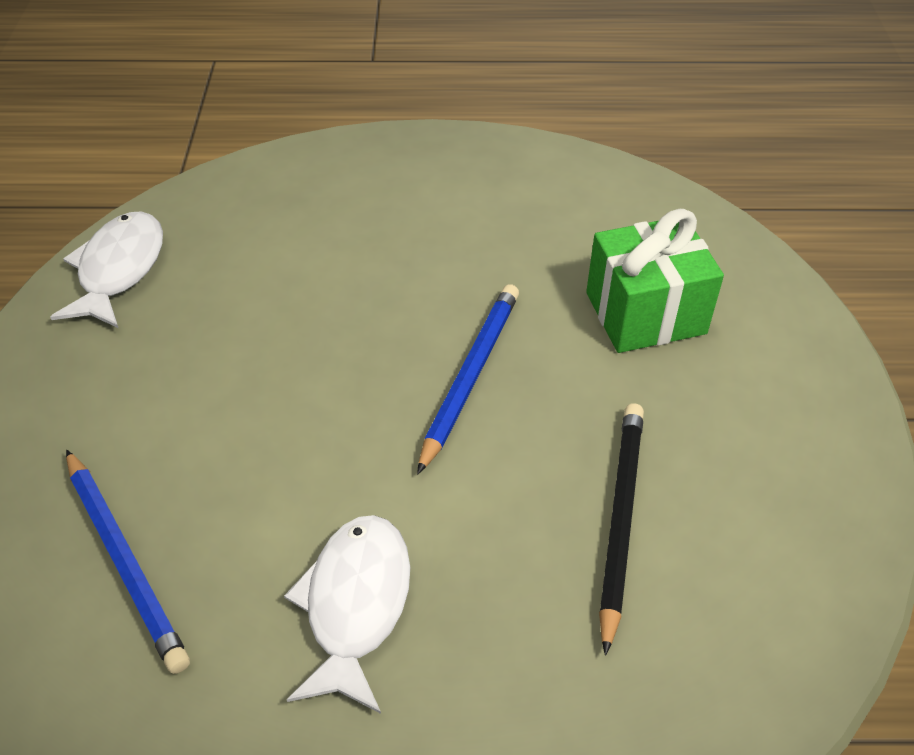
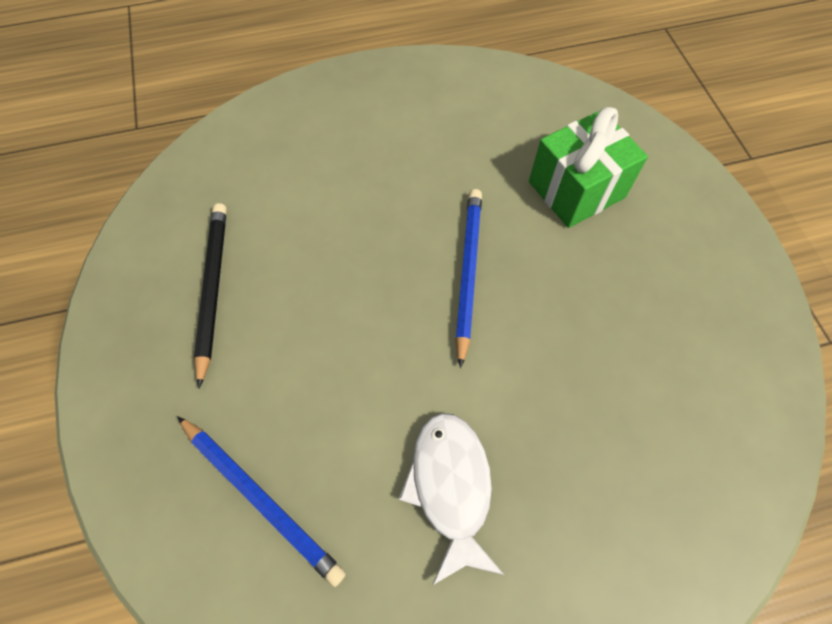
camera: 15 degrees left, 15 degrees up
(119, 270) = (157, 240): white fish -> none
(620, 520) = (615, 366): black pencil -> black pencil (213, 289)

